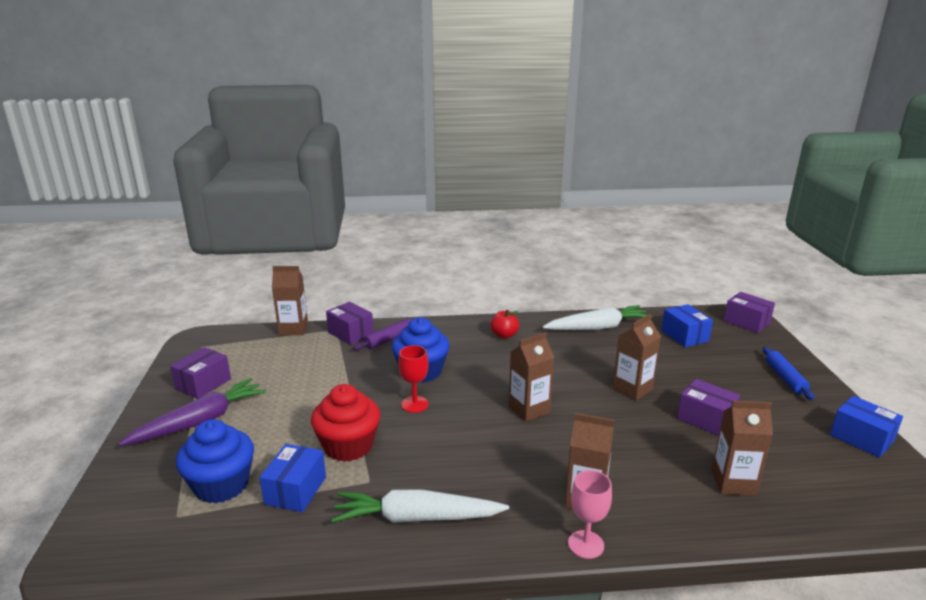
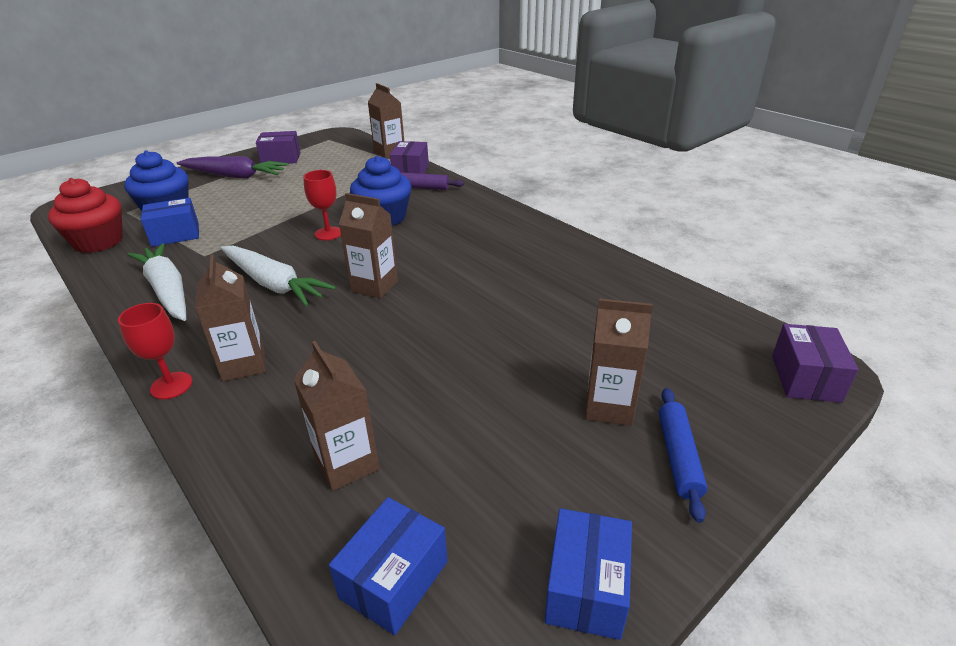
camera: 55 degrees right, 10 degrees up
(348, 446) = (245, 231): red cupcake -> red cupcake (99, 242)
(504, 335) = (500, 229): red apple -> none
(586, 544) = (171, 385): pink goblet -> red goblet
(597, 327) = (597, 271): white carrot -> white carrot (273, 284)
(632, 389) = (484, 333): brown carton -> brown carton (609, 407)
(684, 336) = (672, 335): blue box -> blue box (394, 579)
(705, 419) = (474, 405): purple box -> none
(785, 378) = (678, 457): blue rolling pin -> blue rolling pin turned 45 degrees counterclockwise

